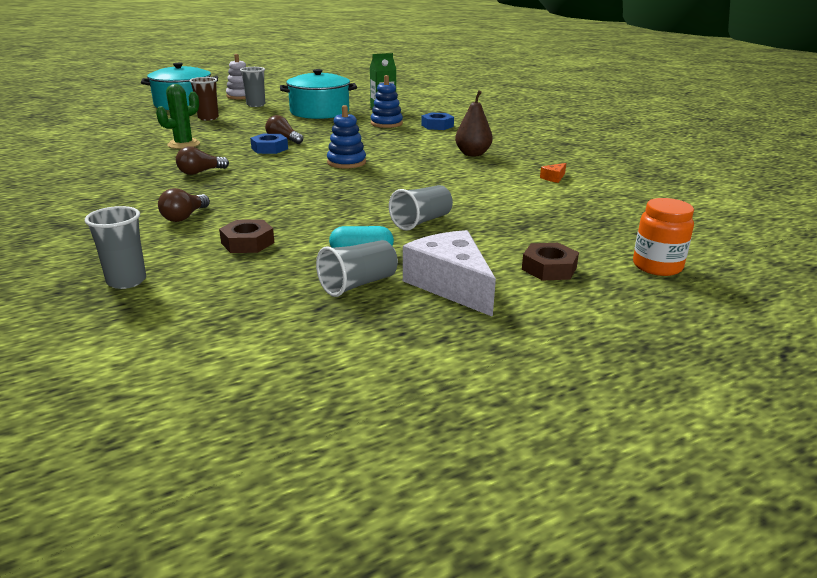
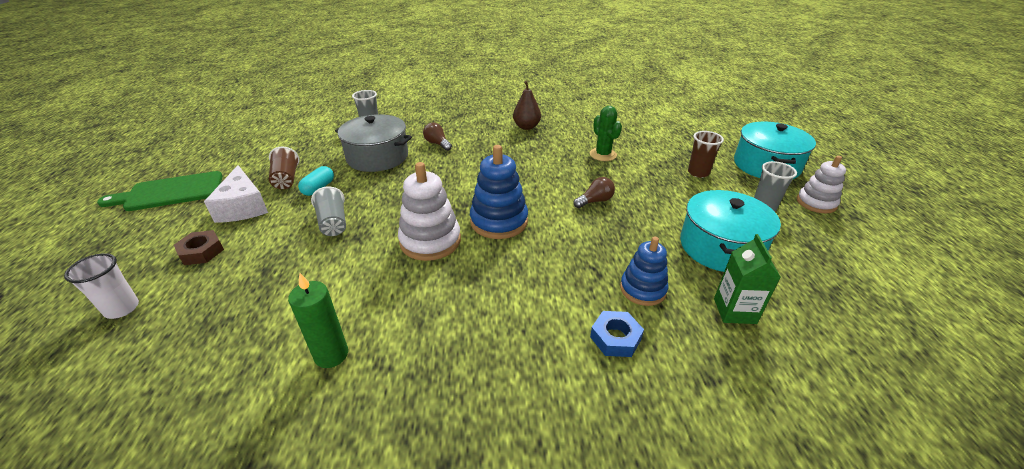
camera: 115 degrees right, 10 degrees up
(200, 172) = (521, 155): brown light bulb -> none
(247, 243) = (377, 157): brown nut -> grey pot
(269, 148) = (568, 190): blue nut -> none
(346, 162) = (499, 221): blue stacking toy -> blue stacking toy, size x1.51
(358, 284) = (286, 179): grey cup -> brown cup
(402, 178) = (430, 241): none -> white stacking toy
(451, 285) = (243, 207): white cheese -> white cheese turned 75 degrees clockwise
(472, 154) = (465, 320): brown pear -> brown pear (526, 127)
(487, 370) = (170, 192): none -> green cutting board
(554, 178) = (331, 355): orange cheese -> green candle
(657, 266) = (122, 308): orange jar -> white cup

